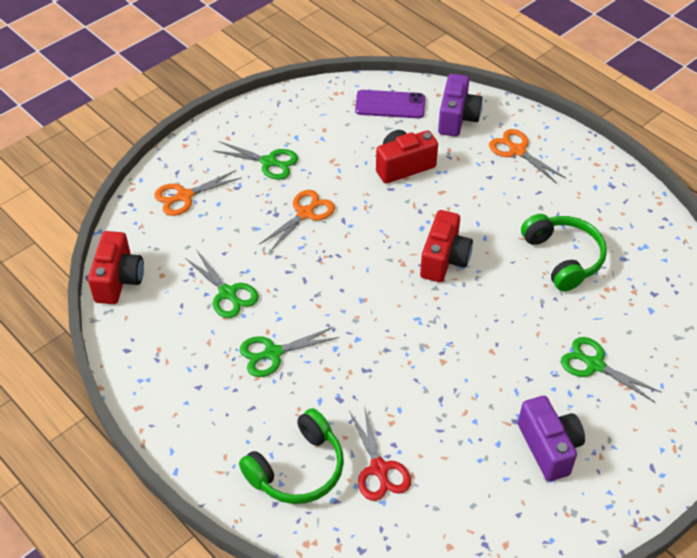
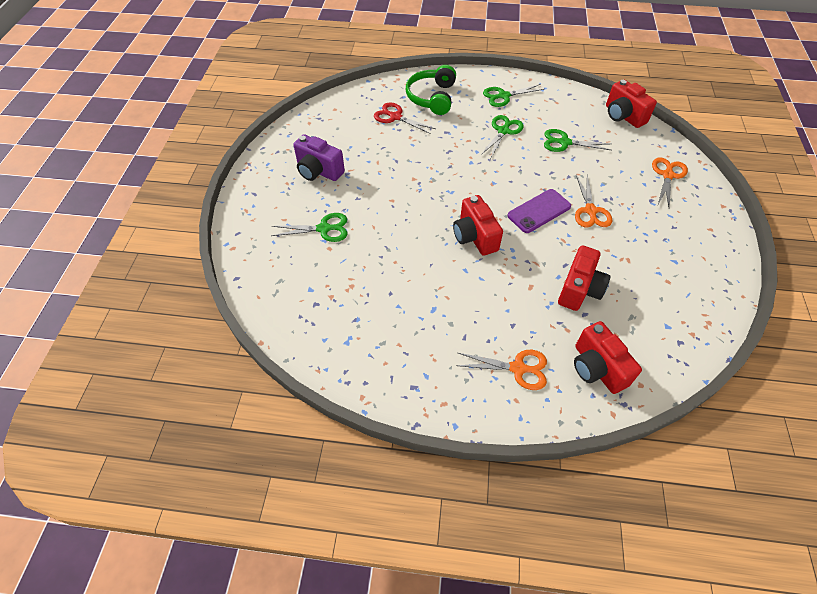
camera: 140 degrees right, 5 degrees up
(269, 162) = (661, 229): green scissors -> green scissors (504, 96)
(390, 105) = (659, 342): purple phone -> purple phone (539, 211)
(457, 118) = (597, 368): purple camera -> red camera
(563, 258) = (399, 290): green headphones -> none

